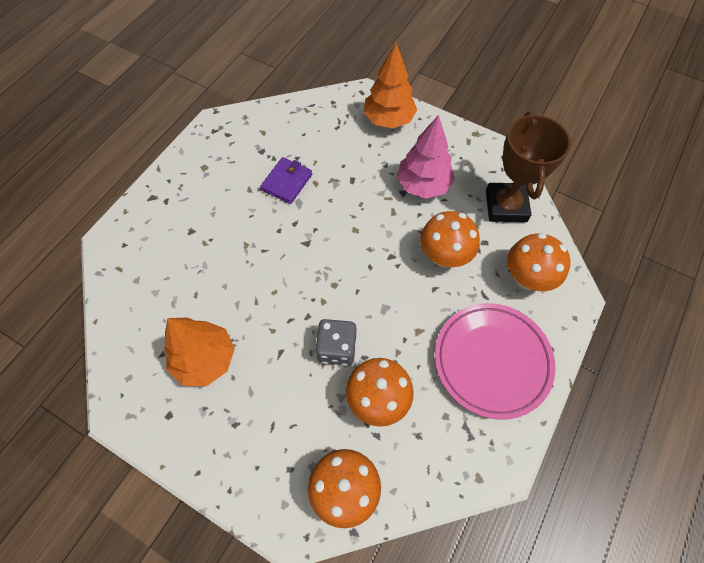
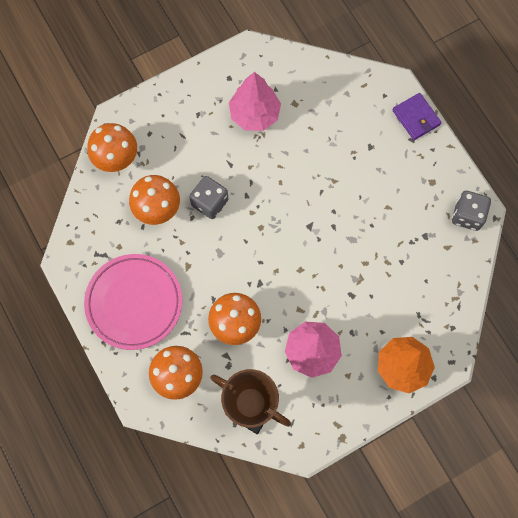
camera: 120 degrees right, 10 degrees up
(205, 359) = (255, 114): orange tree -> pink tree
(224, 130) = (467, 215): none -> grey dice
(287, 182) = (378, 240): purple wallet -> purple wallet (416, 117)

